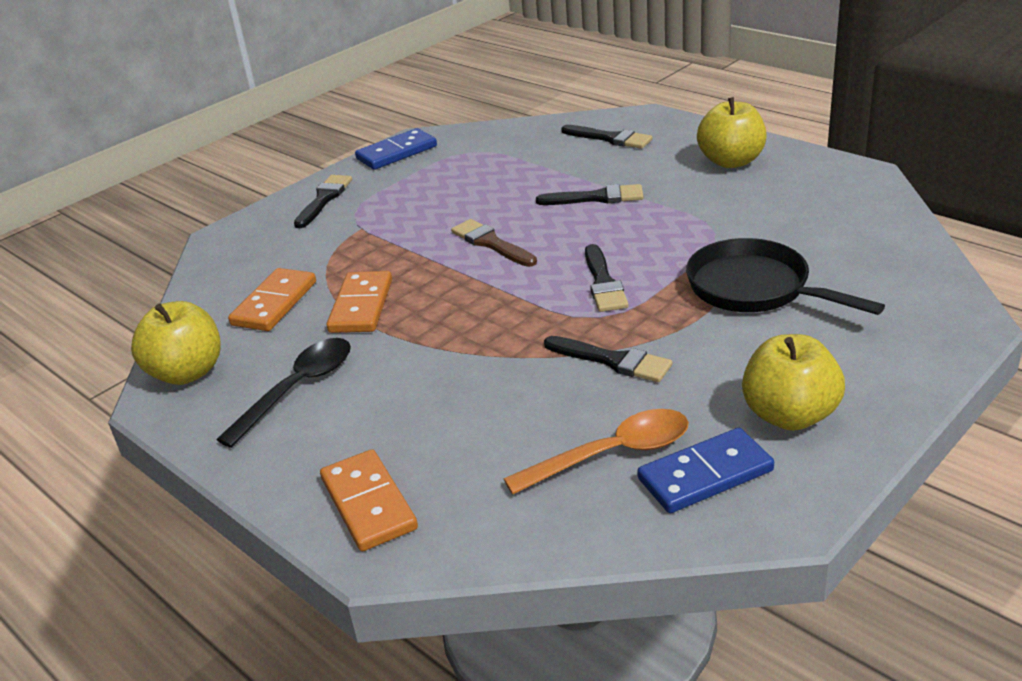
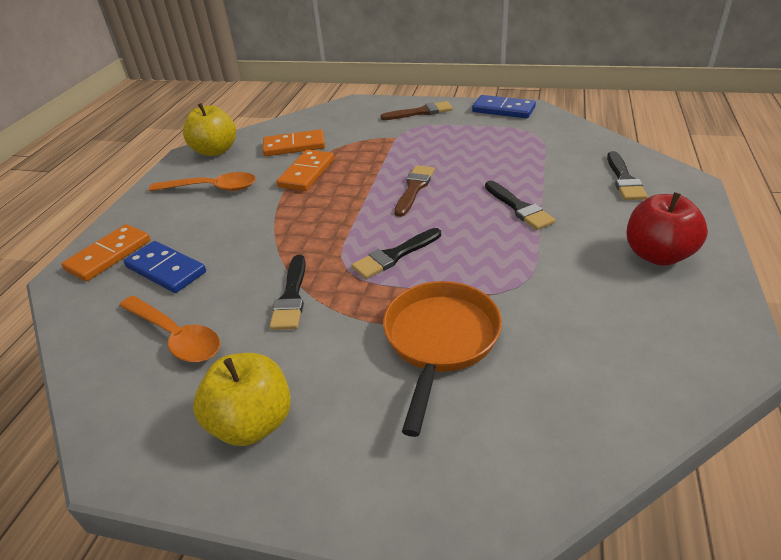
camera: 60 degrees right, 5 degrees up
(297, 389) = (211, 188): black spoon -> orange spoon
(324, 199) = (420, 112): black brush -> brown brush
(361, 306) = (307, 173): orange domino -> orange domino turned 45 degrees counterclockwise
(705, 475) = (160, 394): blue domino -> blue domino (166, 269)
(731, 161) = (657, 255): yellow apple -> red apple
(755, 289) = (440, 341): black pan -> orange pan

